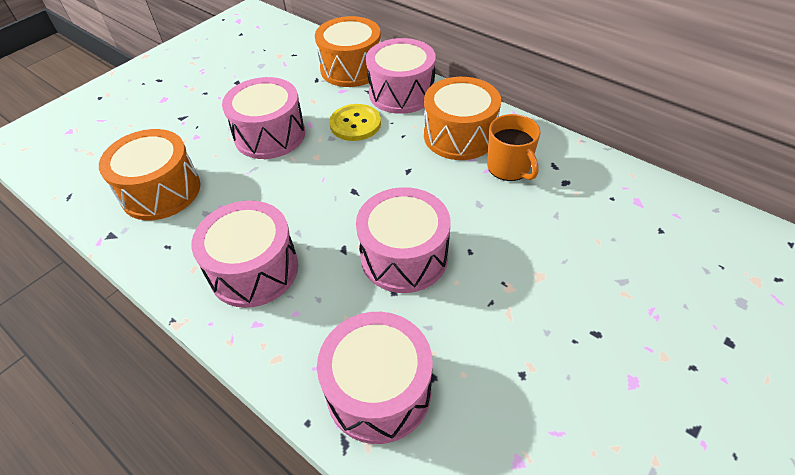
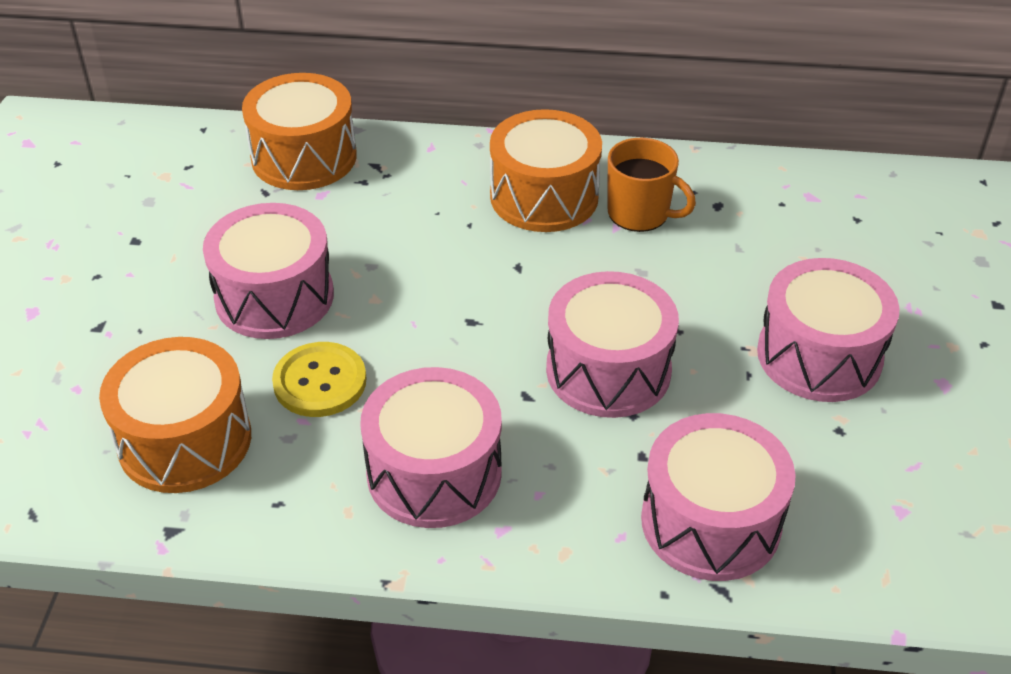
camera: 35 degrees left, 5 degrees down
(355, 124) = (388, 233): yellow button -> yellow button (320, 382)
(401, 93) = (413, 167): pink drum -> pink drum (819, 356)

